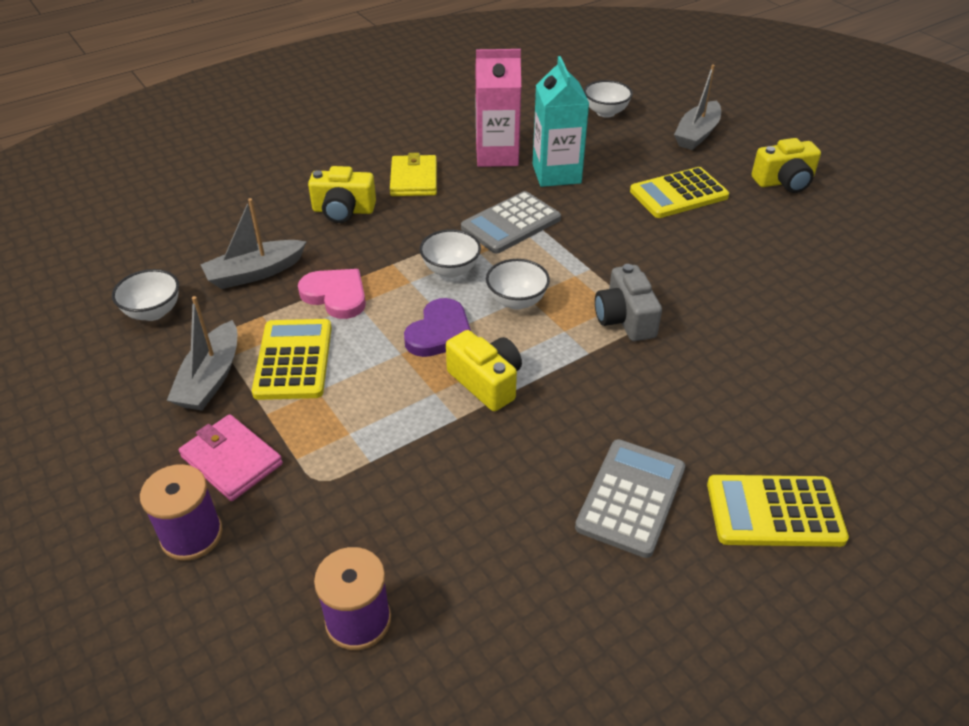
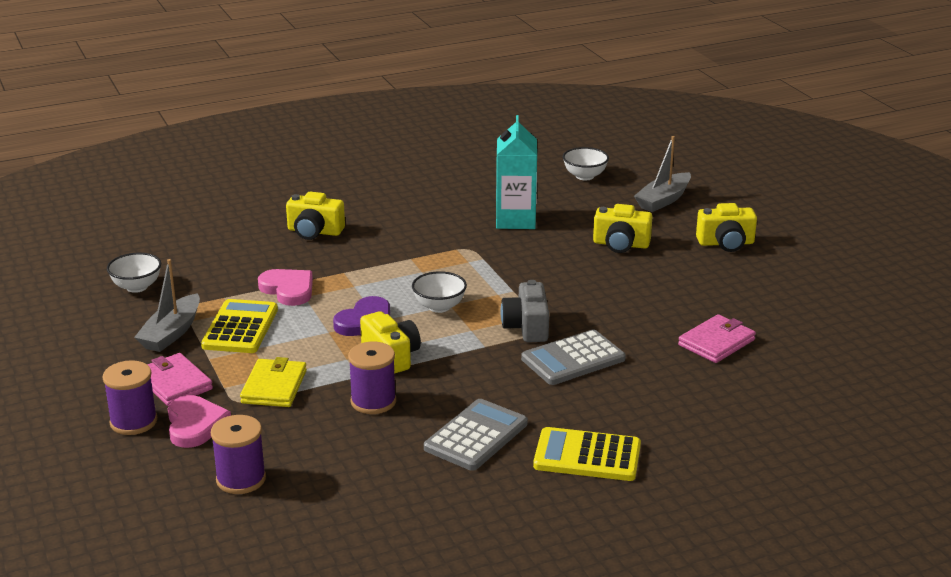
camera: 10 degrees right, 15 degrees down
(255, 273) = (226, 268): grey boat -> none
(274, 529) = (195, 425): none -> pink heart
(414, 179) = (384, 214): yellow wallet -> yellow wallet (274, 387)
(451, 270) = (391, 281): white bowl -> none
(488, 457) = (373, 401): none -> purple spool
(497, 155) = (467, 202): pink carton -> none
(511, 223) = (458, 253): grey calculator -> grey calculator (573, 359)
(678, 194) = (621, 244): yellow calculator -> yellow camera
(838, 316) = (716, 342): none -> pink wallet

